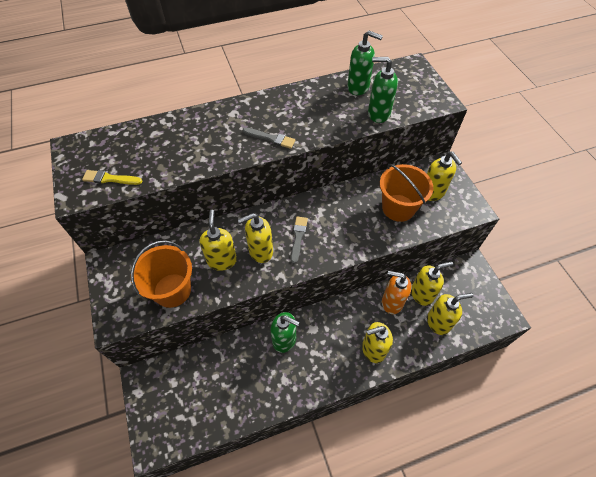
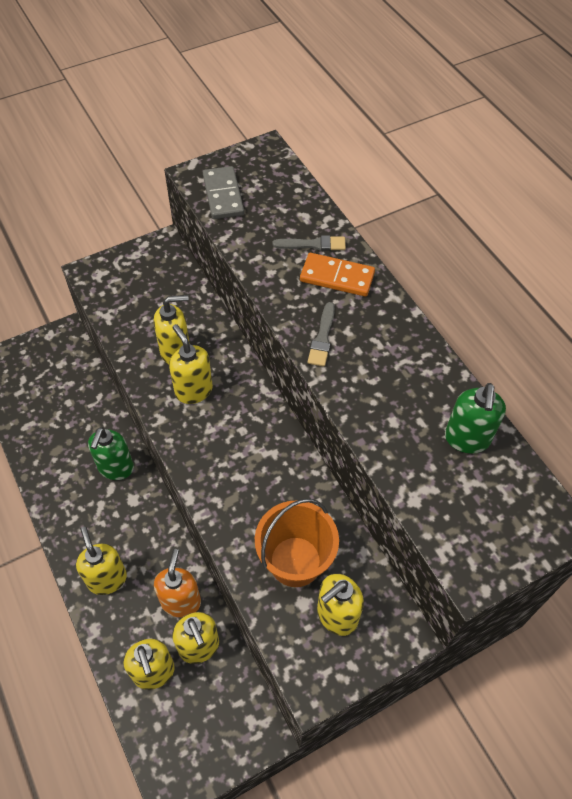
camera: 80 degrees right, 0 degrees up
(110, 179) = (223, 195): yellow brush -> grey domino
(172, 290) = (131, 313): orange bucket -> none
(220, 124) = (337, 277): none -> orange domino
(298, 237) = (221, 430): grey brush -> grey brush (313, 244)
(378, 114) = (411, 472): green soap dispenser -> none

